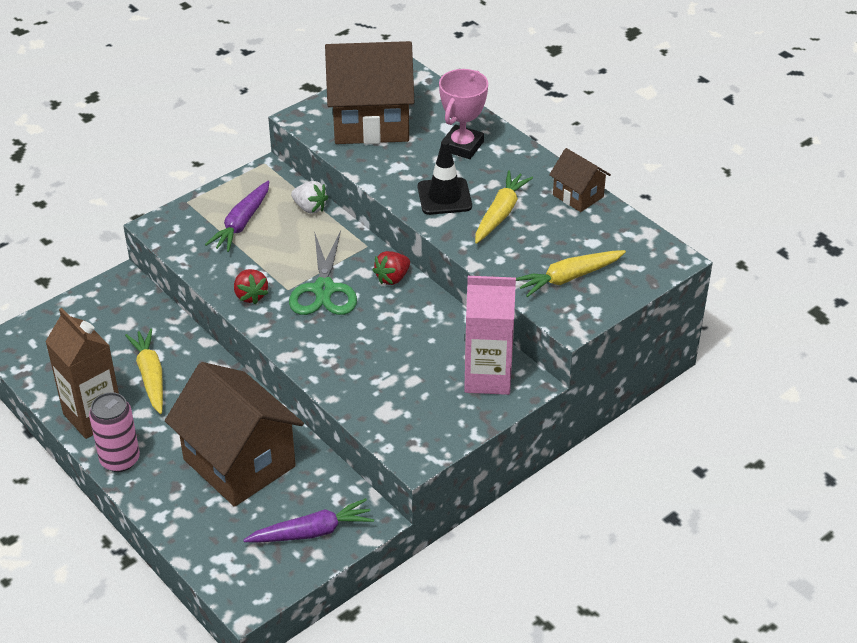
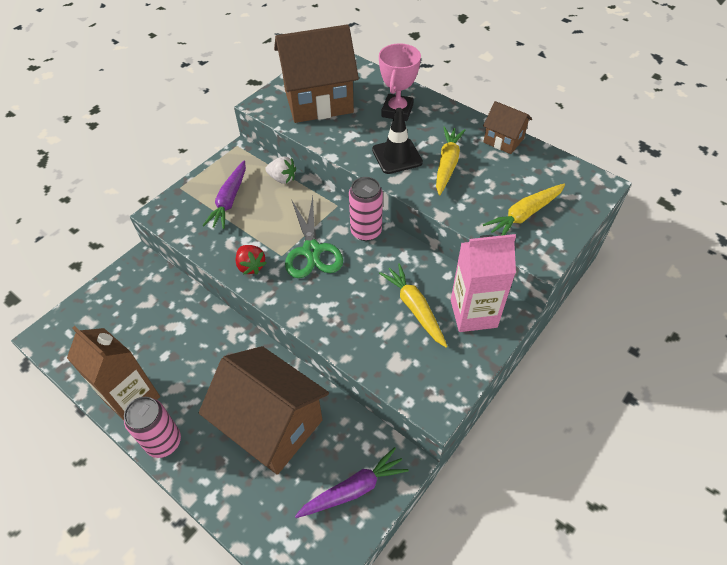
camera: 10 degrees left, 10 degrees up
(150, 376) = (177, 349): yellow carrot -> yellow carrot (414, 308)
(392, 278) = (366, 231): red strawberry -> pink can

